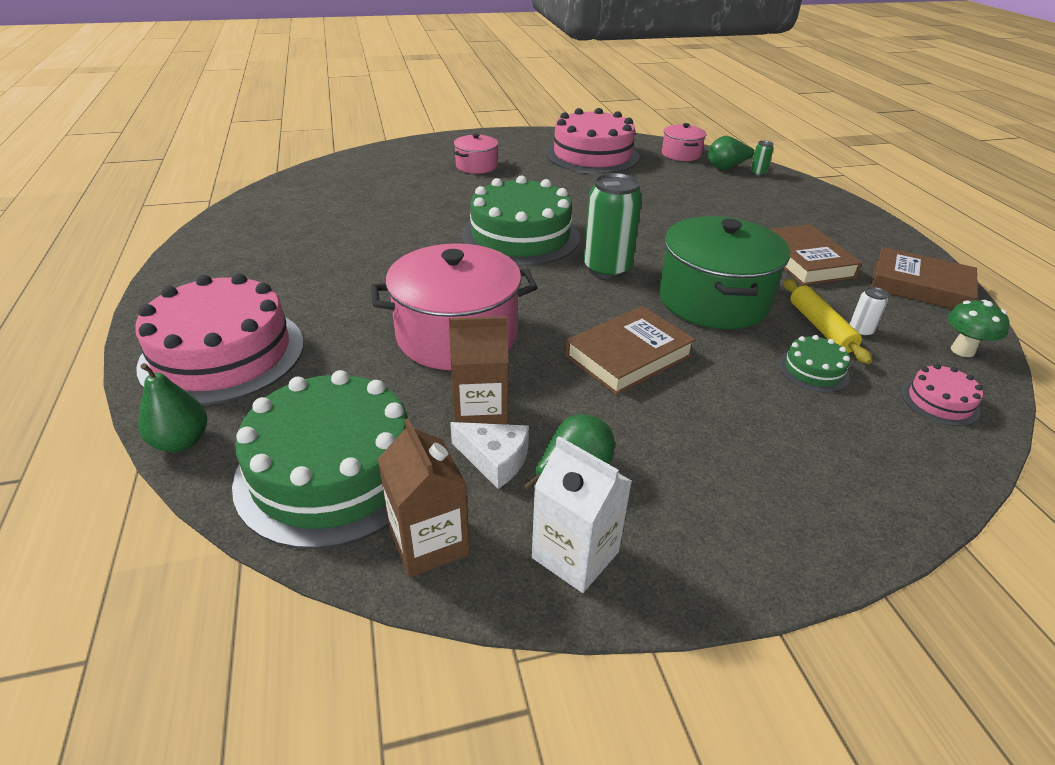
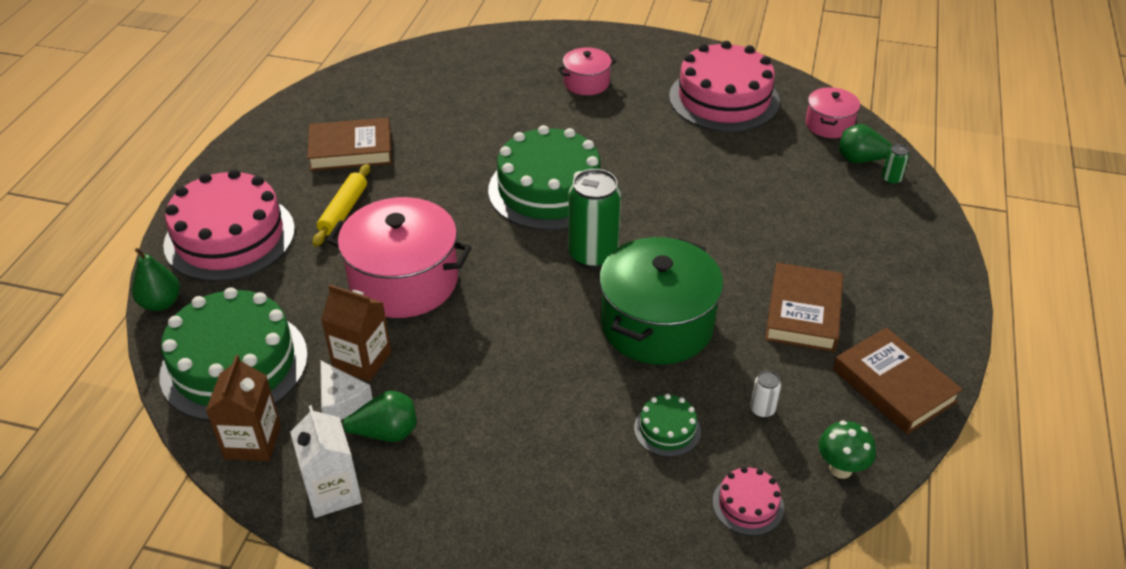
camera: 30 degrees right, 5 degrees up
(628, 356) = (521, 352): brown book -> brown book (351, 150)
(821, 327) = (727, 391): yellow rolling pin -> yellow rolling pin (344, 211)

